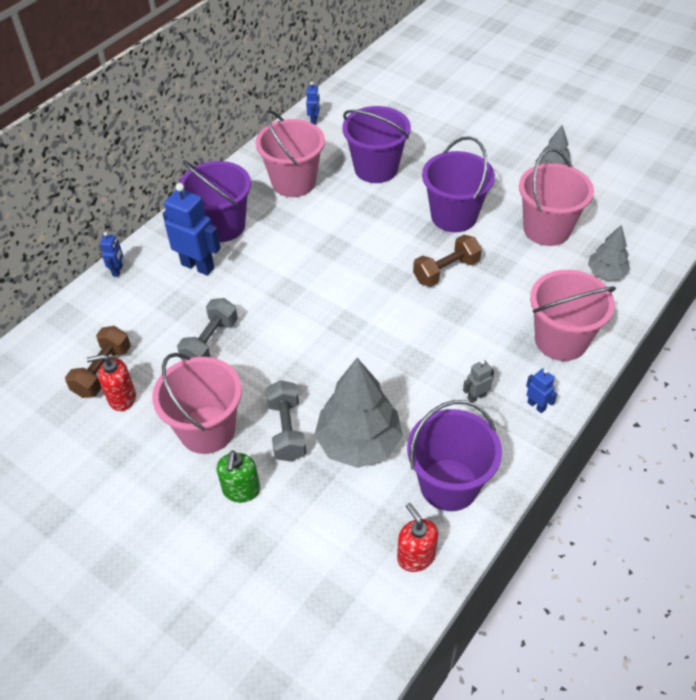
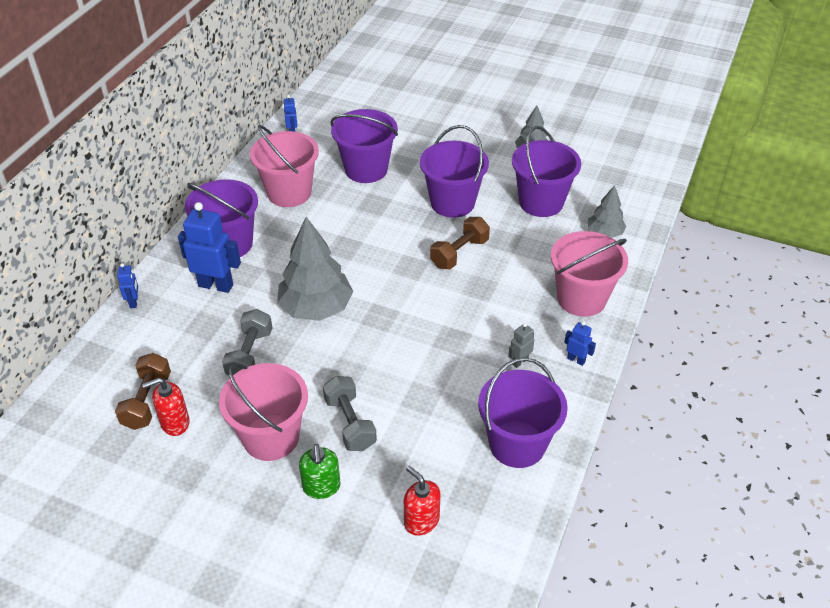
camera: 15 degrees left, 5 degrees down
(359, 442) = (422, 422): grey tree -> grey tree (316, 308)
(416, 556) = (505, 514): red soap dispenser -> red soap dispenser (421, 521)
(547, 229) = (541, 202): pink bucket -> purple bucket

